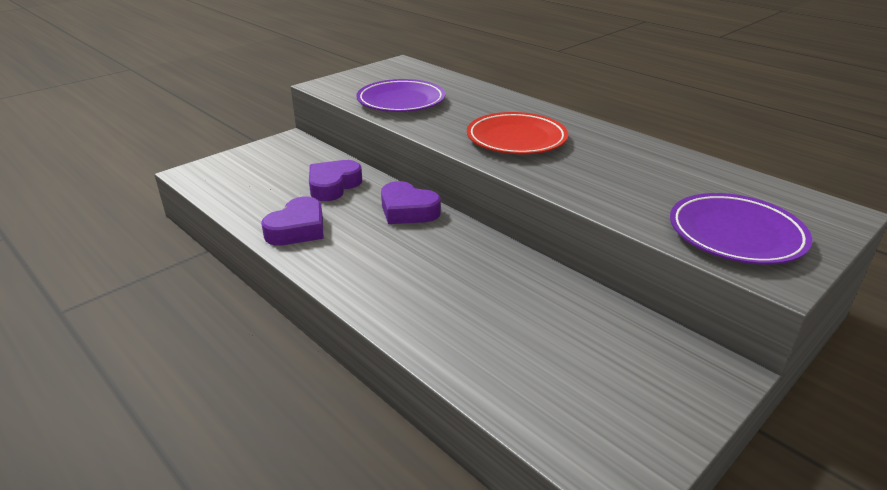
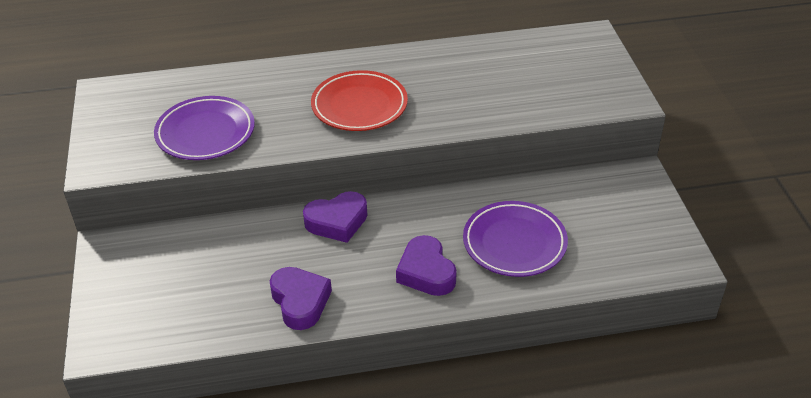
camera: 55 degrees left, 10 degrees up
(333, 186) = (244, 250): purple heart -> purple heart (426, 272)
(736, 234) = (579, 88): purple plate -> purple plate (514, 243)

